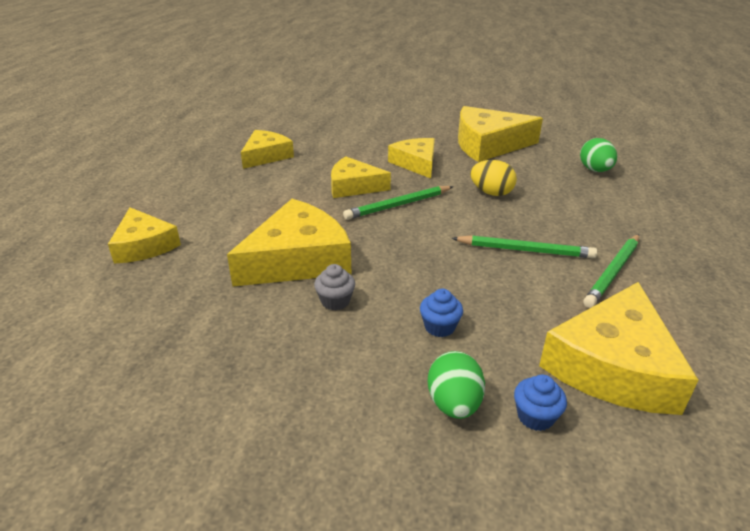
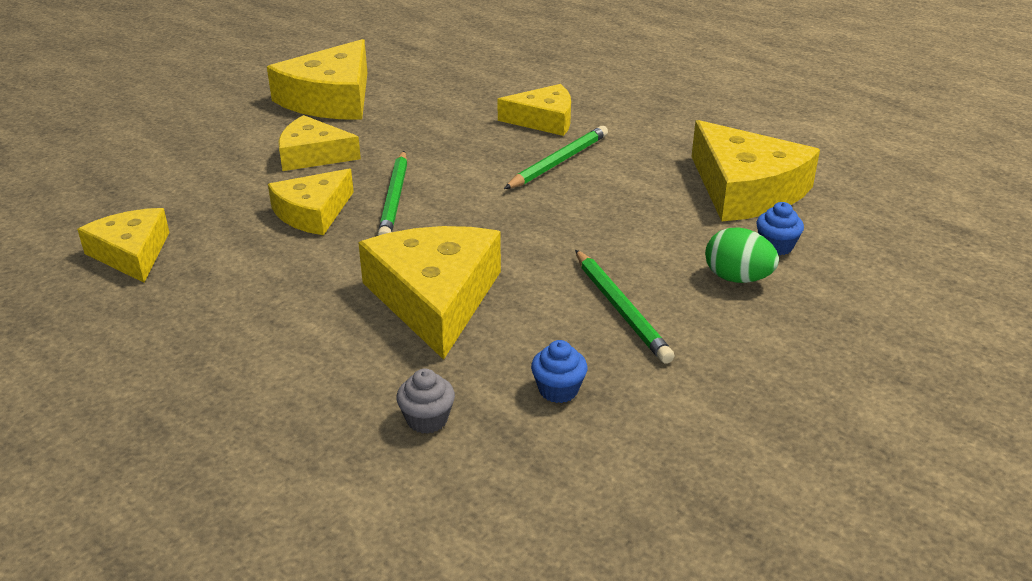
camera: 60 degrees left, 0 degrees up
(144, 245) = (264, 416): yellow cheese -> yellow cheese (544, 120)
(335, 301) = (539, 296): grey cupcake -> grey cupcake (427, 419)
(439, 327) = (633, 249): blue cupcake -> blue cupcake (558, 390)
(491, 193) = (436, 137): yellow egg -> none
(595, 170) = (461, 70): green egg -> none
(613, 272) = (632, 137): green pencil -> green pencil (621, 309)

